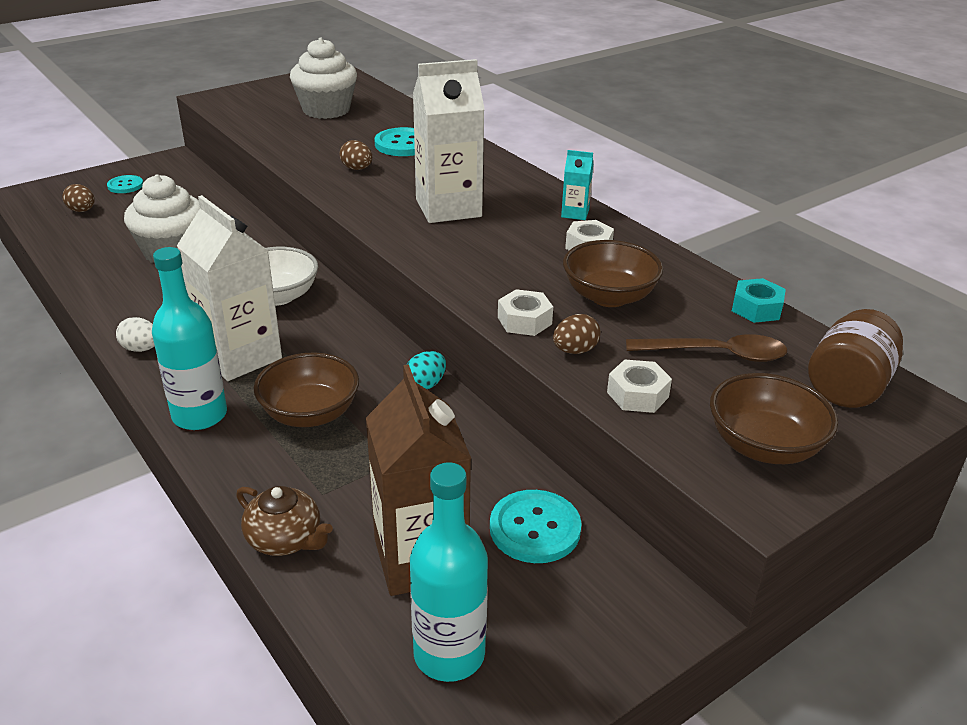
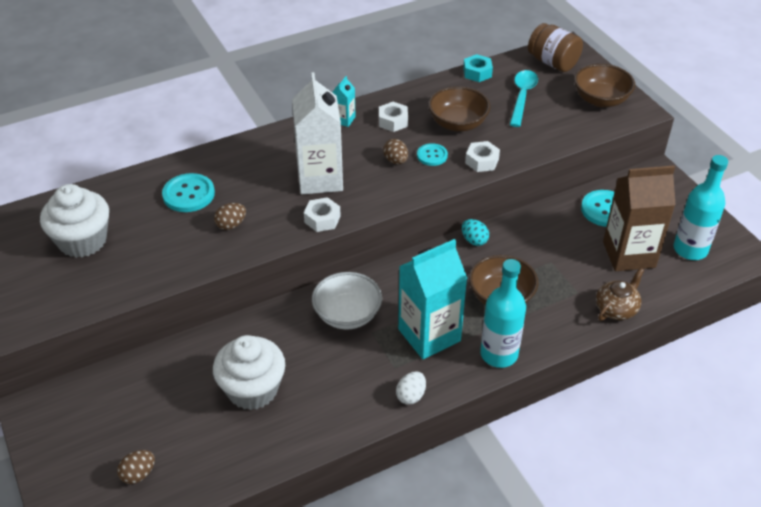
camera: 80 degrees left, 10 degrees up
(125, 185) = (88, 443): turquoise button -> turquoise button (432, 155)
(240, 356) = (429, 335): white carton -> turquoise carton
(575, 350) = (515, 146): brown egg -> brown egg (395, 161)
(637, 394) = (558, 131): white nut -> white nut (322, 219)
(717, 354) = (522, 97): brown spoon -> turquoise spoon

